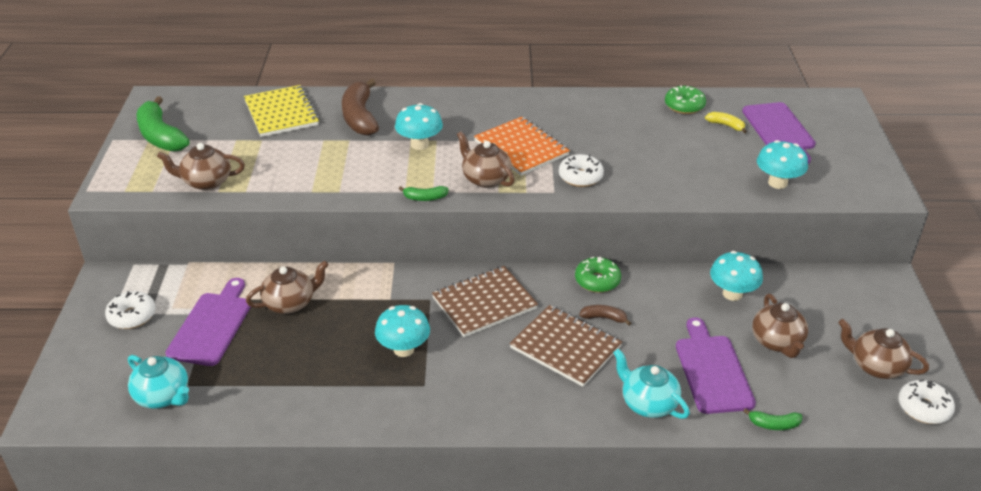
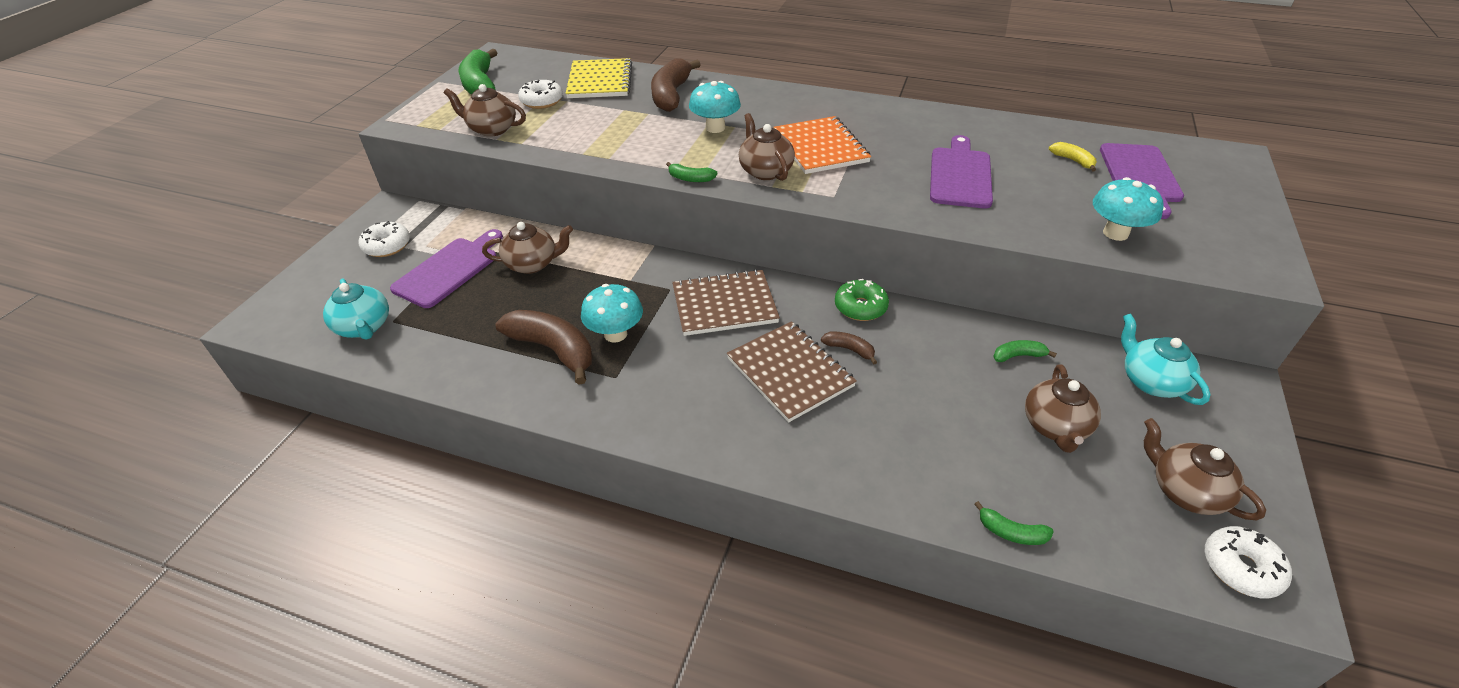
camera: 20 degrees right, 5 degrees up
(356, 375) = (553, 349): none -> brown banana
(580, 177) = (872, 186): white donut -> white donut (542, 101)
(648, 403) = (857, 462): turquoise teapot -> turquoise teapot (1150, 381)
(684, 106) = (1029, 134): green donut -> none
(712, 370) = (956, 442): purple cutting board -> purple cutting board (960, 175)
(732, 294) = (1018, 356): turquoise mushroom -> green banana

